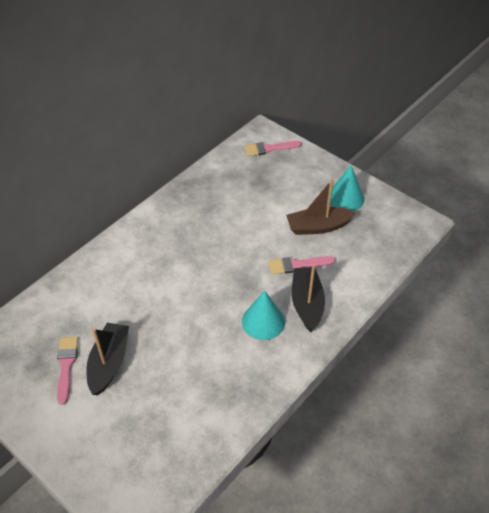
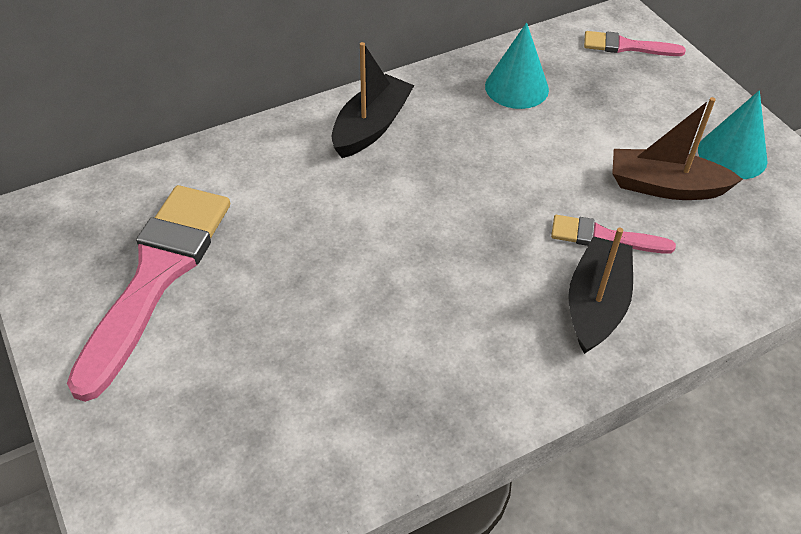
camera: 20 degrees right, 0 degrees up
(66, 365) = (156, 276): pink brush -> pink brush, size x2.06
(109, 363) = (223, 293): black boat -> black boat (371, 127)
(263, 321) = (506, 309): turquoise cone -> turquoise cone (516, 87)

